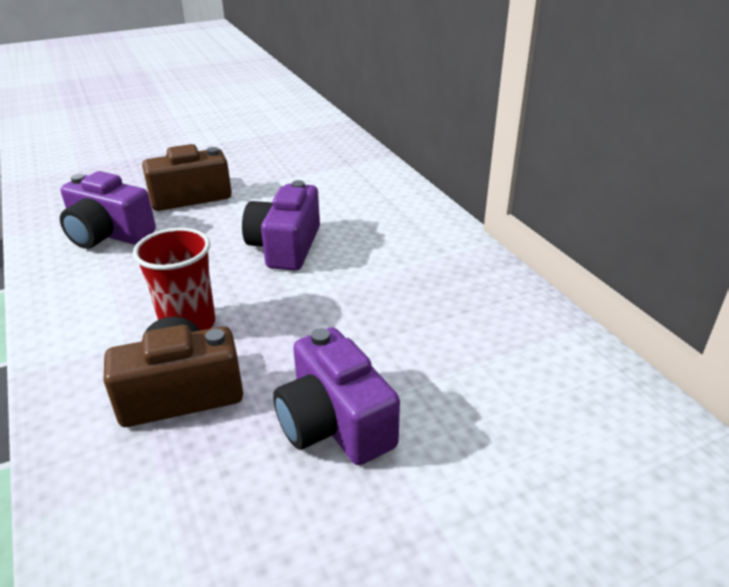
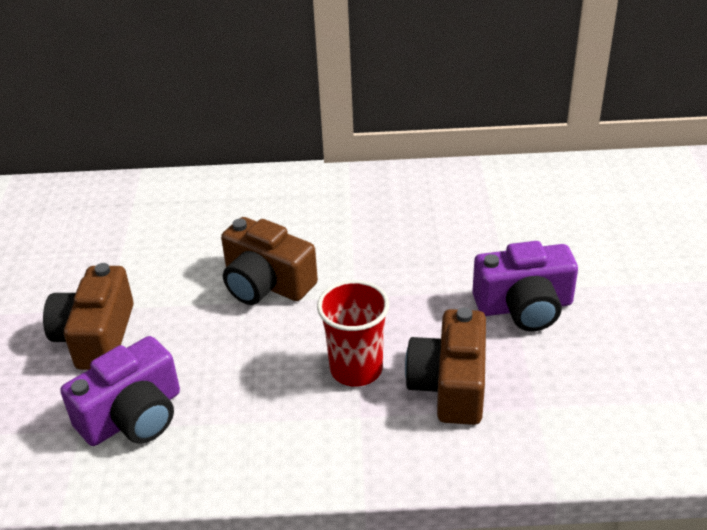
camera: 65 degrees left, 5 degrees up
(285, 246) = (266, 283): purple camera -> brown camera

